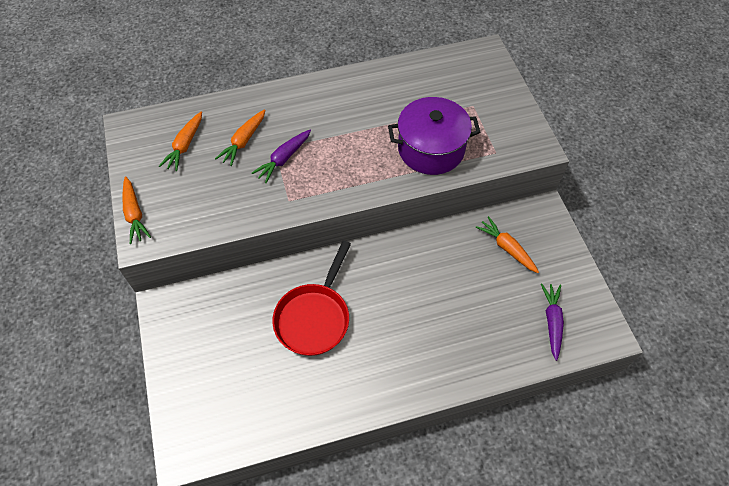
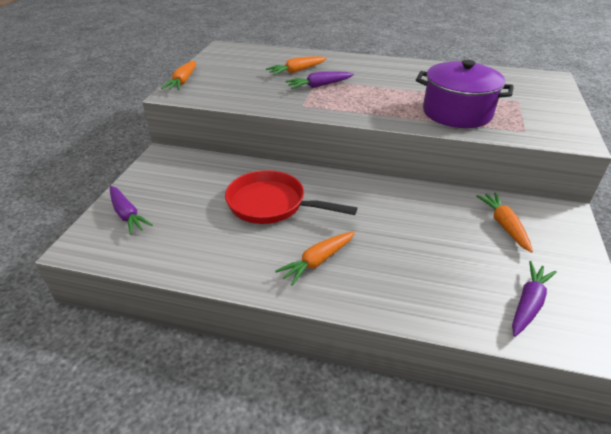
camera: 30 degrees right, 20 degrees down
(185, 145) = (252, 63): orange carrot -> orange carrot (317, 261)
(195, 397) = (127, 215): none -> purple carrot
(314, 317) = (271, 204): red pan -> red pan turned 60 degrees clockwise

